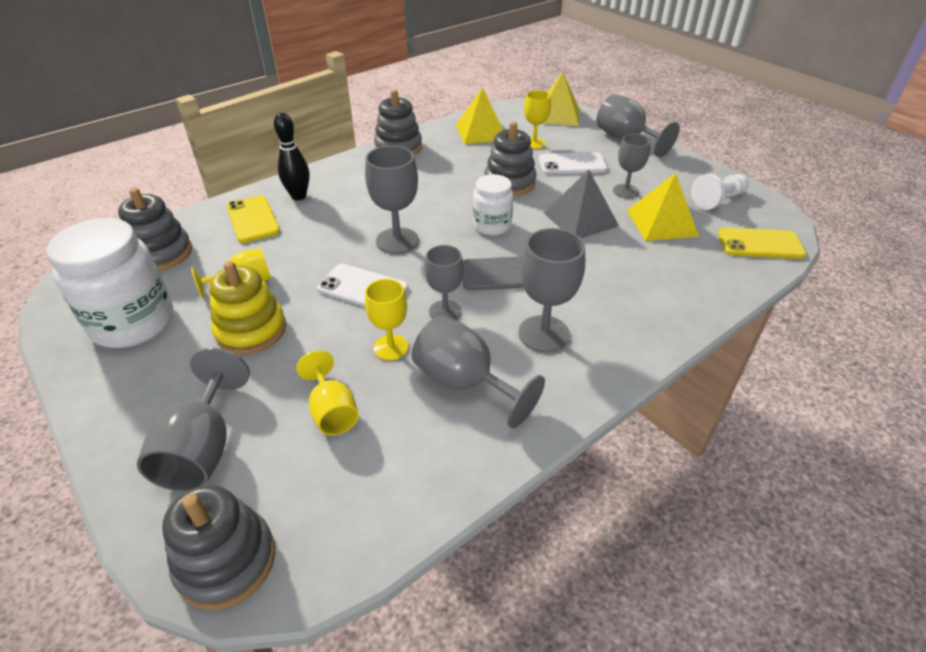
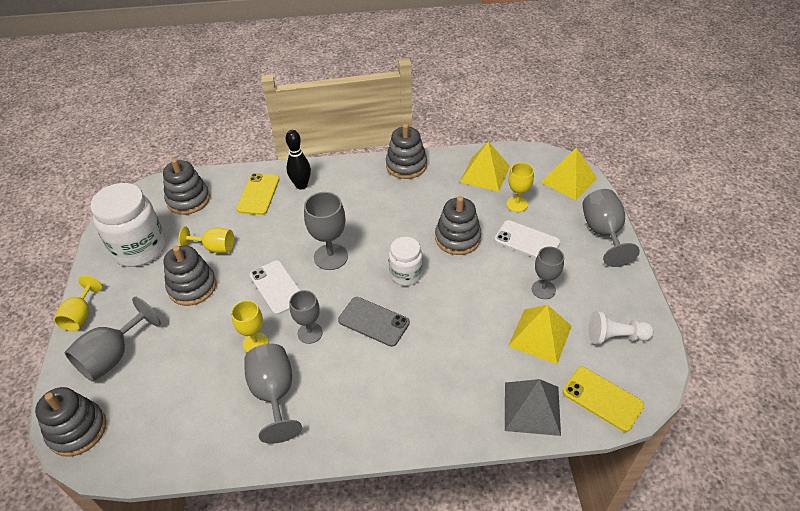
camera: 35 degrees right, 5 degrees up
(251, 330) = (192, 287): yellow stacking toy -> grey stacking toy
(332, 411) = (189, 370): yellow goblet -> yellow goblet (81, 315)
(544, 334) = (354, 386): grey goblet -> none
(580, 219) = (478, 300): grey pyramid -> grey pyramid (532, 408)

